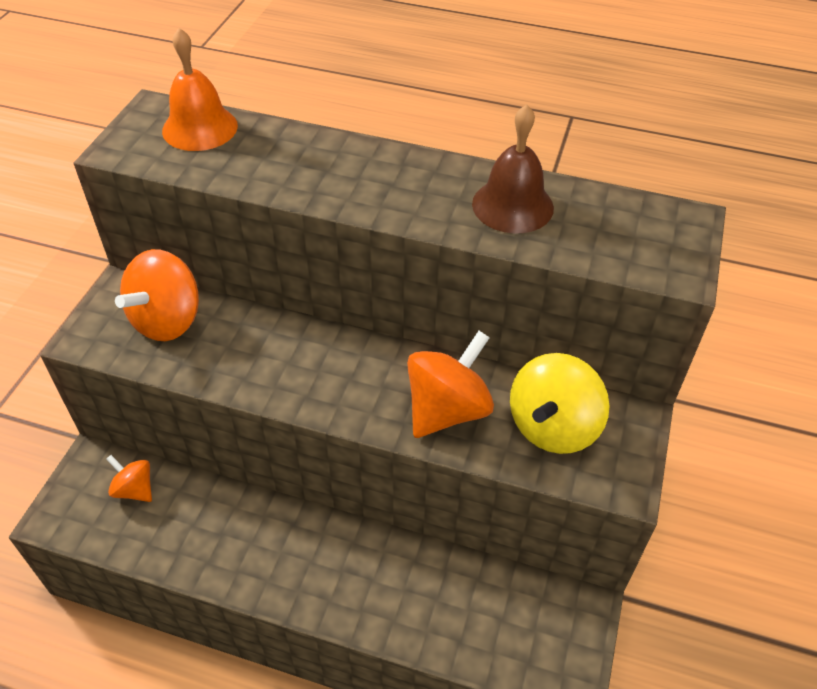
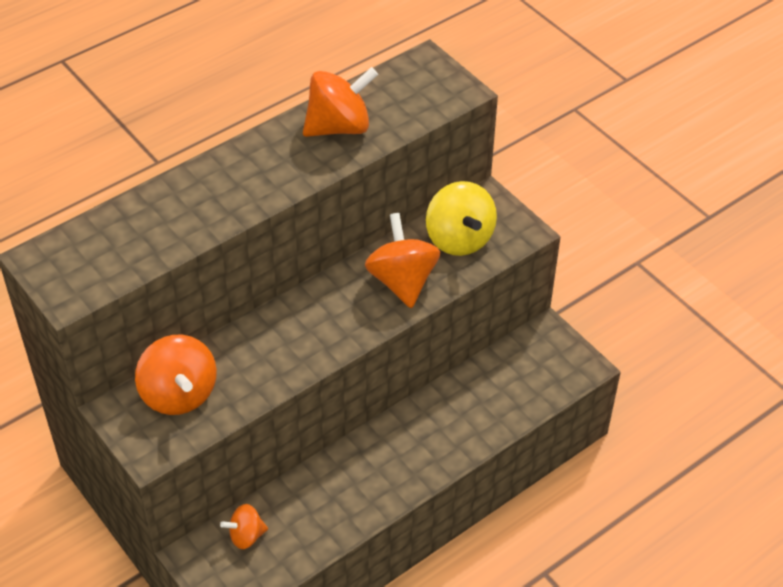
camera: 55 degrees left, 0 degrees up
(200, 128) = (91, 241): orange bell -> none
(512, 205) = (339, 127): brown bell -> orange spinning top

